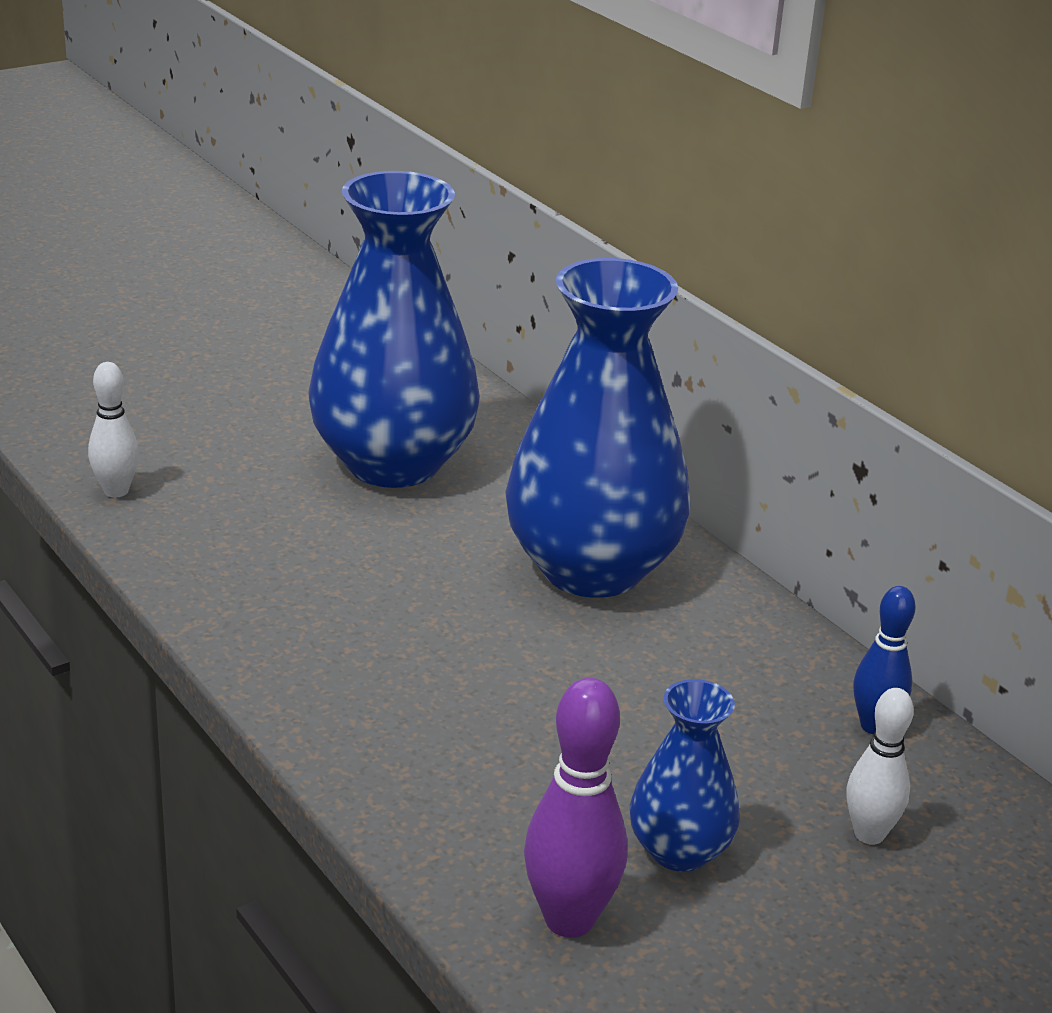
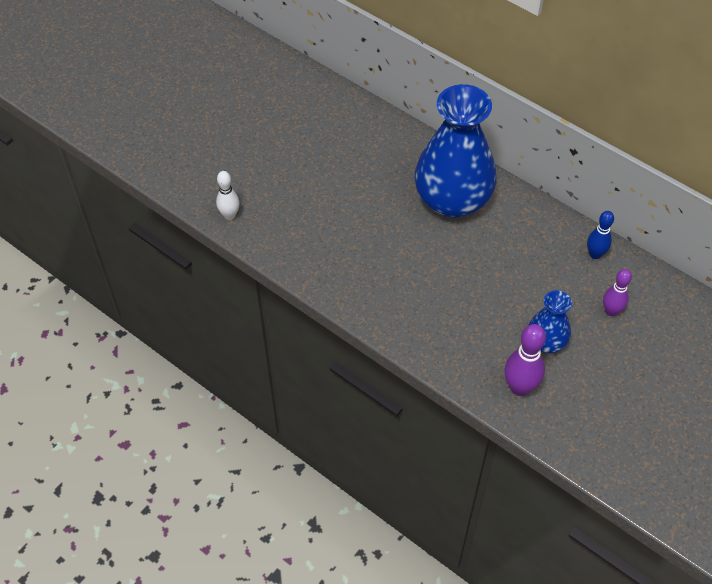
camera: 15 degrees left, 25 degrees up
(392, 463) = (340, 160): blue vase -> none
(869, 834) = (611, 311): white bowling pin -> purple bowling pin

